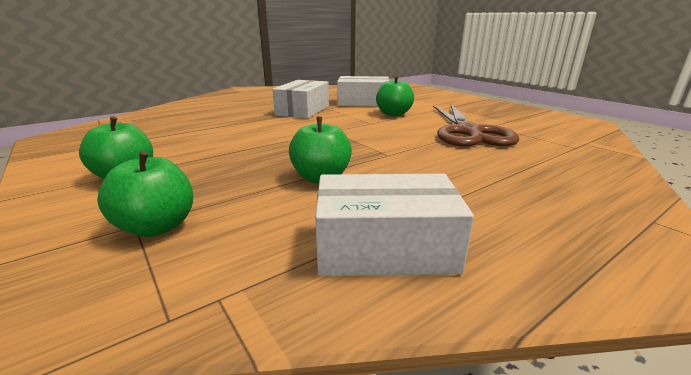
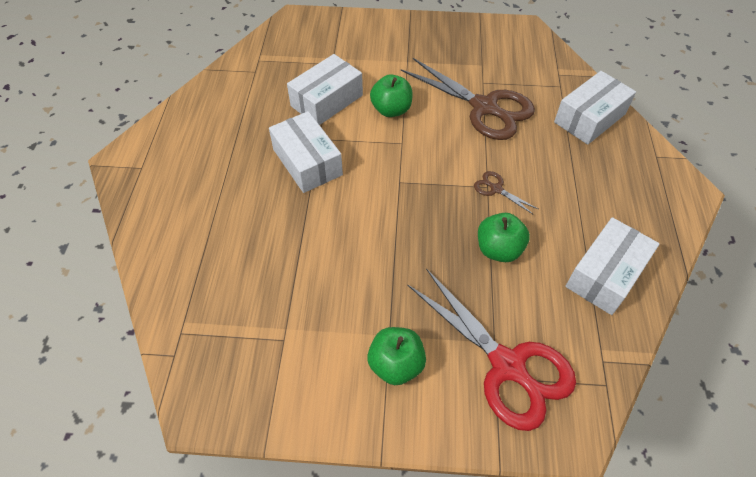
camera: 50 degrees left, 30 degrees up
(157, 227) = (508, 366): green apple -> red scissors
(392, 158) = (496, 189): none -> brown scissors
(581, 168) = (589, 118): none -> white box

